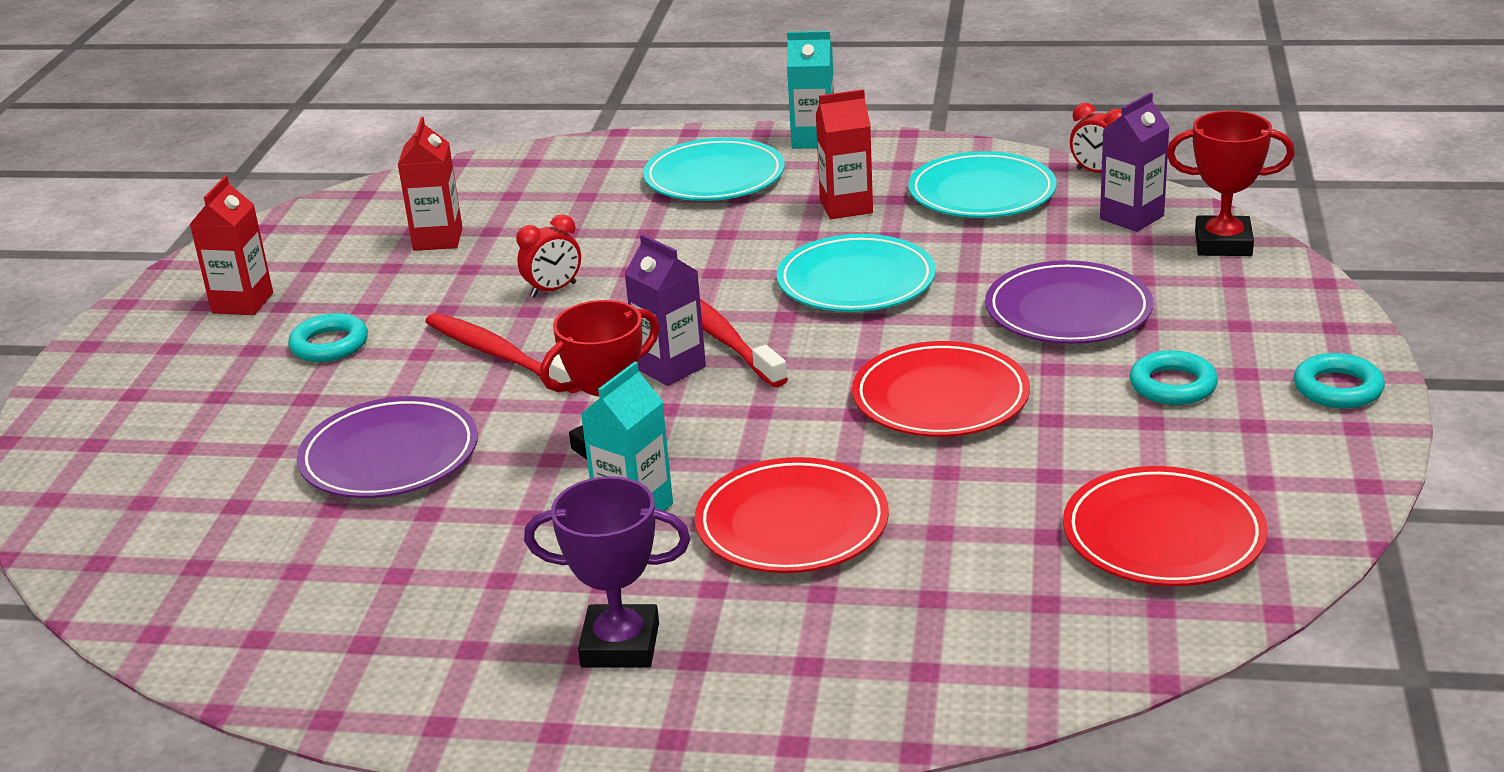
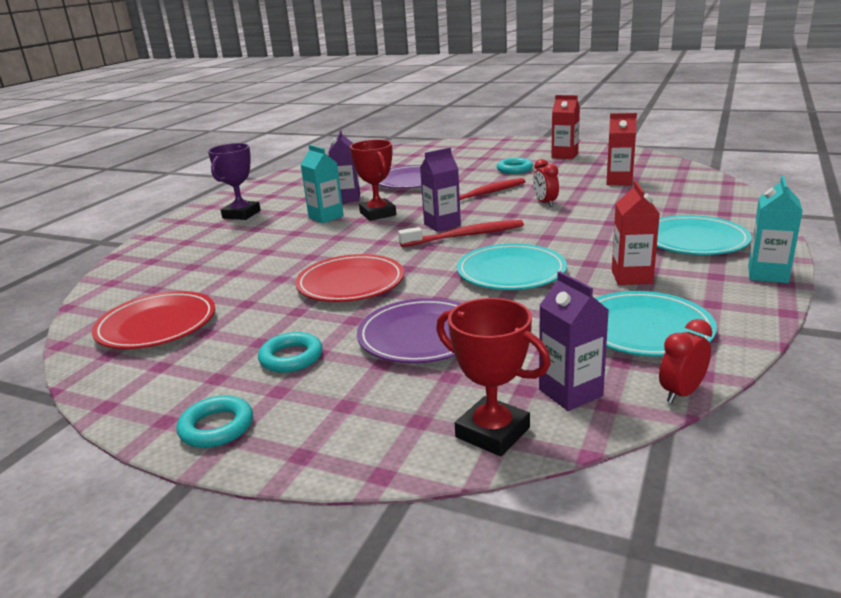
camera: 105 degrees right, 5 degrees down
(508, 514) = (347, 198): none -> purple carton
(792, 524) = (279, 243): red plate -> none
(1223, 244) = (492, 432): red trophy -> red trophy turned 75 degrees counterclockwise

